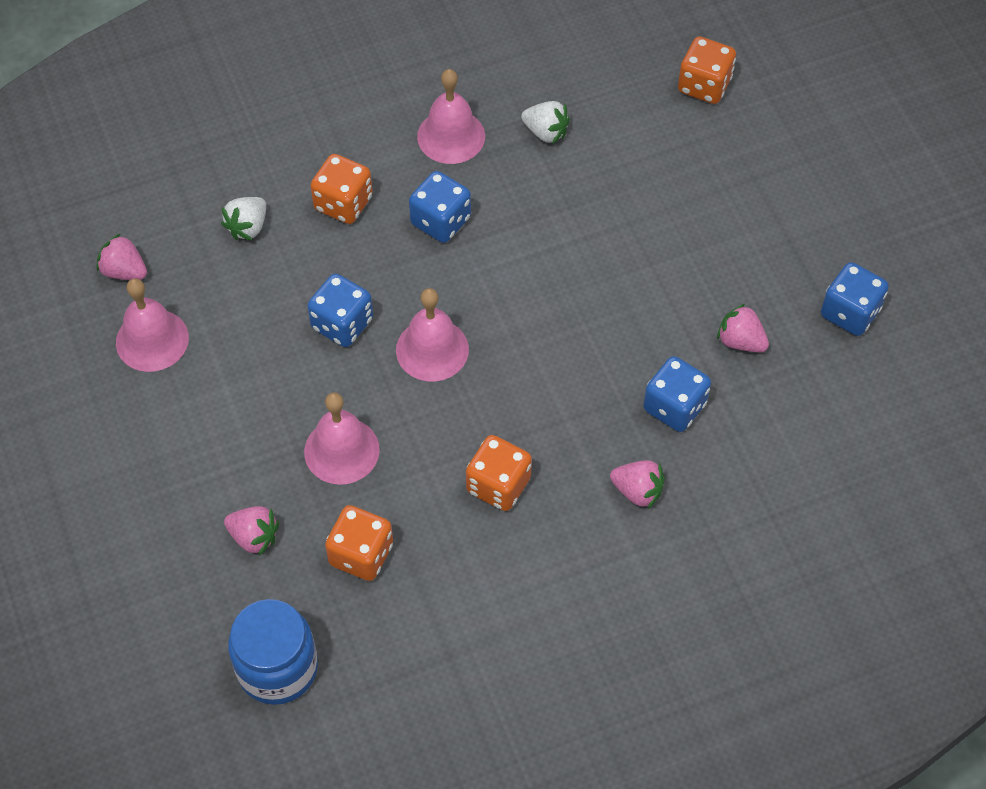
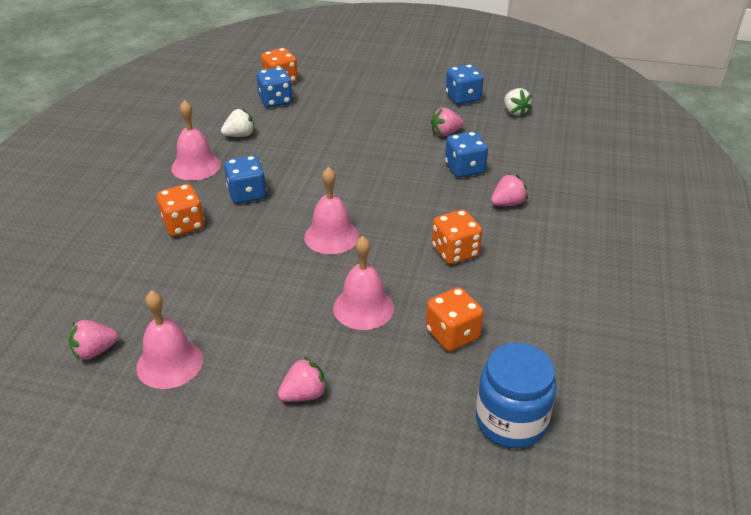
camera: 55 degrees left, 20 degrees down
(248, 227) = (144, 273): white strawberry -> white strawberry (515, 112)
(254, 537) = (390, 383): pink strawberry -> pink strawberry (304, 394)
(342, 324) = (269, 264): blue dice -> blue dice (275, 101)

